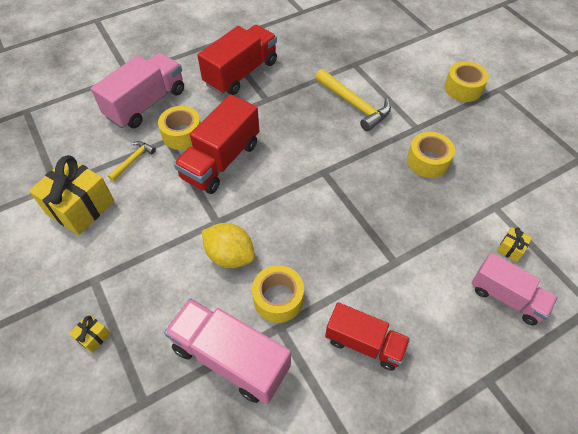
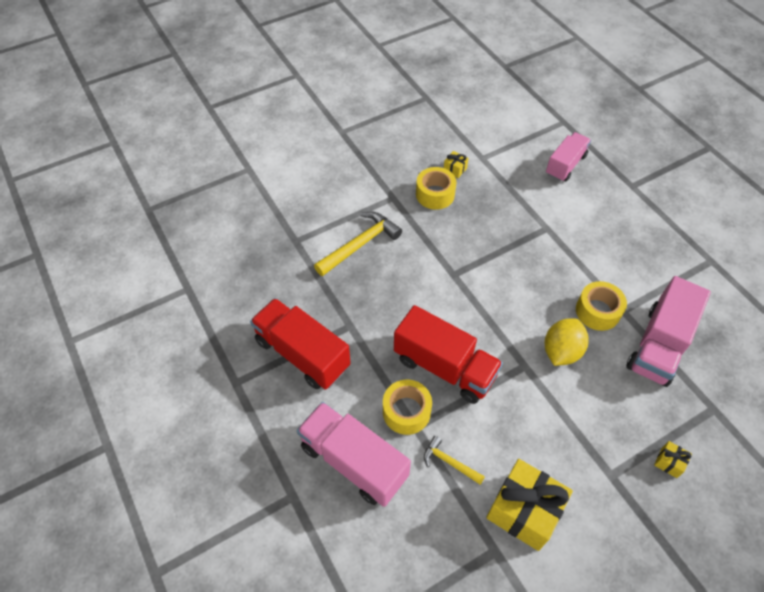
camera: 90 degrees left, 0 degrees up
(364, 343) = (623, 253): red truck -> none
(463, 88) = (339, 157): yellow tape -> none
(510, 249) = (522, 155): yellow gift -> yellow gift (455, 169)

